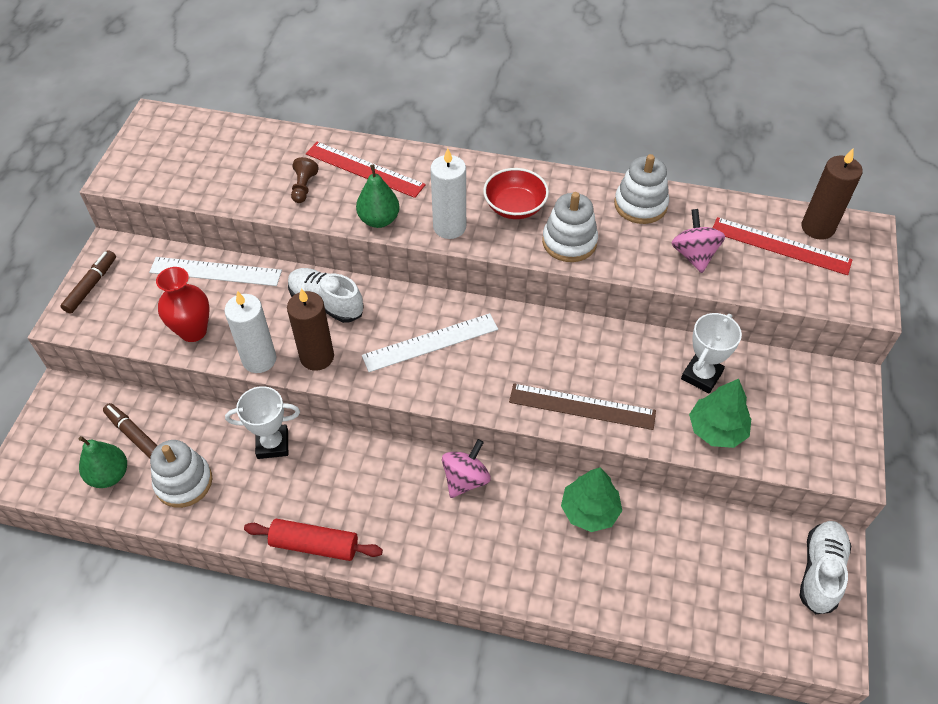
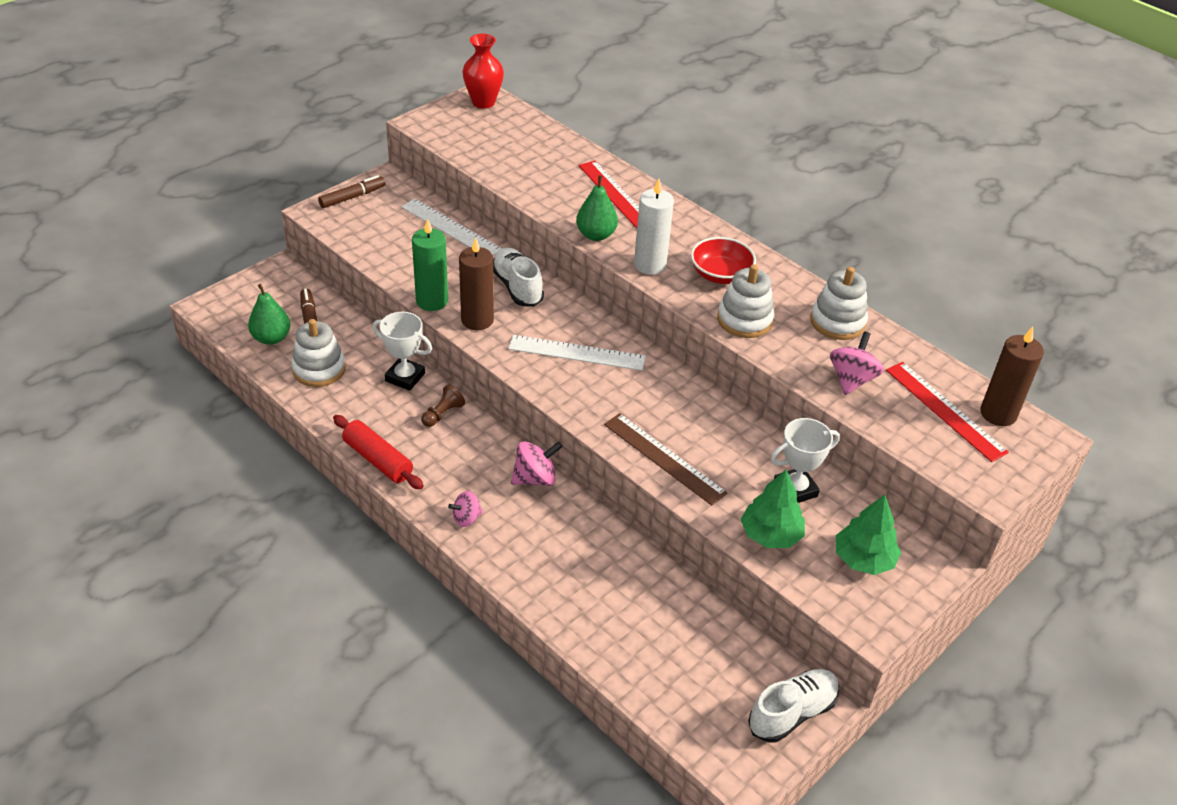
camera: 30 degrees right, 10 degrees down
(193, 331) = (399, 260): red vase -> red vase (483, 102)
(259, 359) = (432, 301): white candle -> green candle
(304, 187) = (556, 187): brown pawn -> brown pawn (443, 414)
(439, 556) = (466, 518): none -> pink spinning top
(589, 510) = (620, 555): green tree -> green tree (863, 559)

